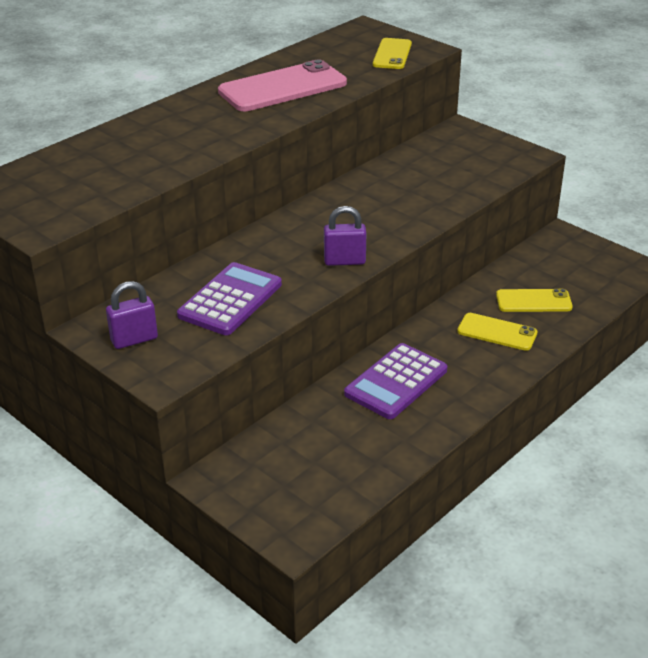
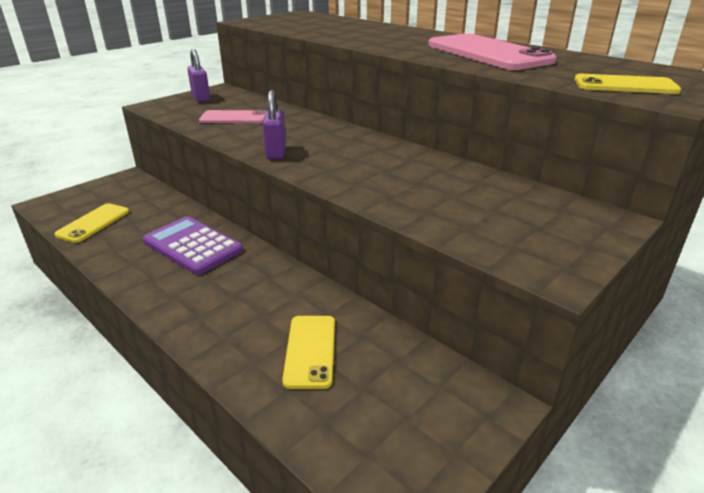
camera: 90 degrees right, 5 degrees down
(230, 300) = (234, 118): purple calculator -> pink phone
(497, 332) = (251, 313): yellow phone -> yellow phone (93, 223)

